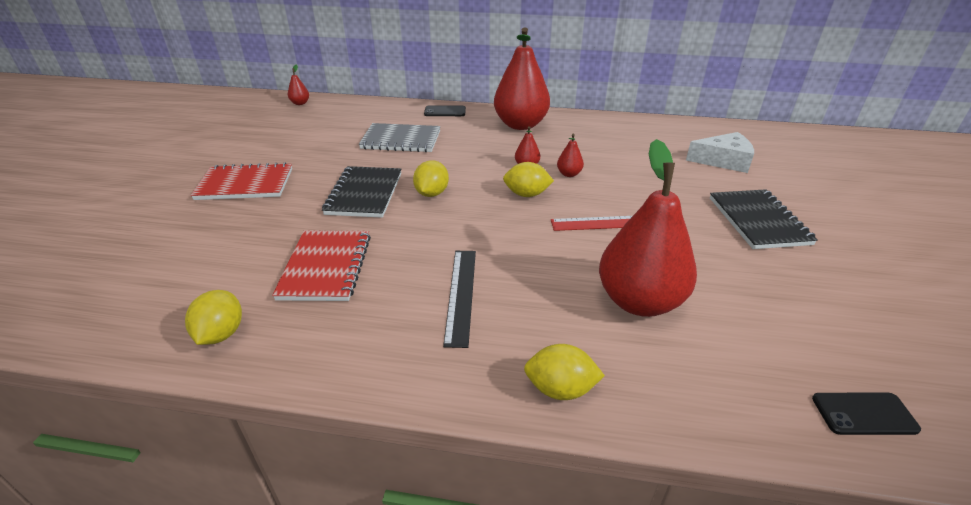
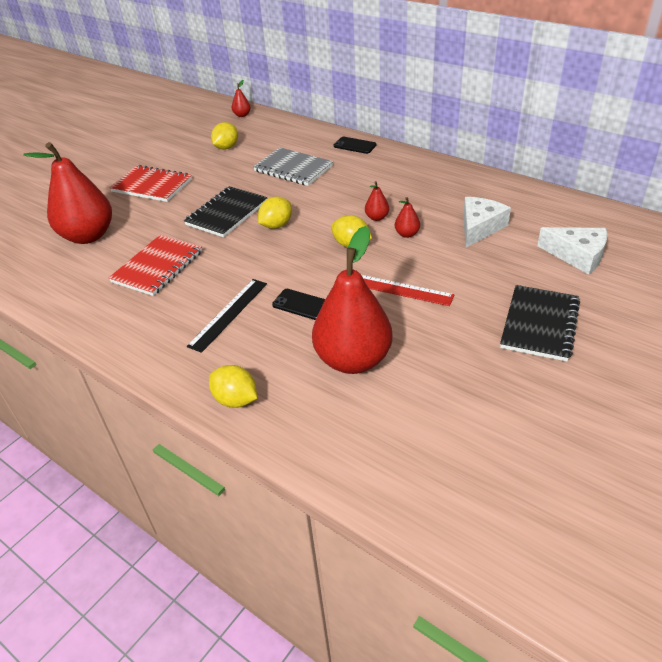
camera: 30 degrees right, 5 degrees up
(221, 334) = (68, 295): yellow lemon -> yellow lemon (226, 147)
(520, 125) = (411, 173): red pear -> red pear (88, 236)
(625, 156) = (479, 227): none -> white cheese
(864, 414) = (437, 498): black phone -> black phone (301, 305)

